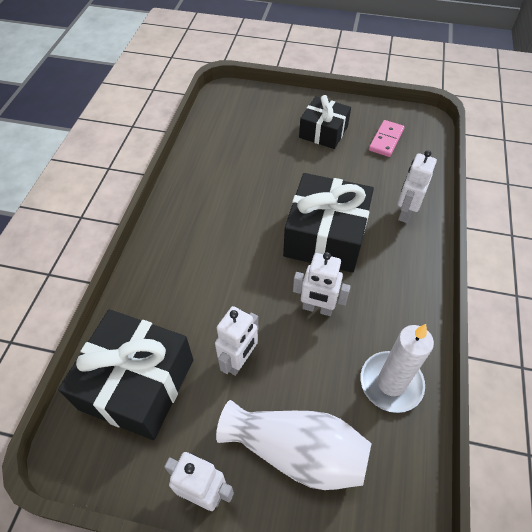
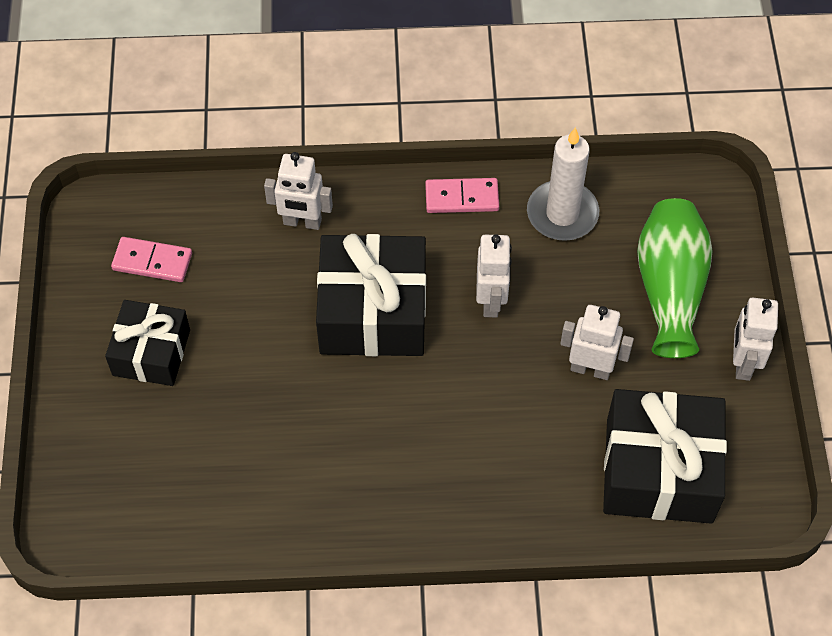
camera: 105 degrees left, 5 degrees up
(296, 451) = (669, 289): white vase -> green vase
(415, 312) = (462, 198): none -> pink domino

